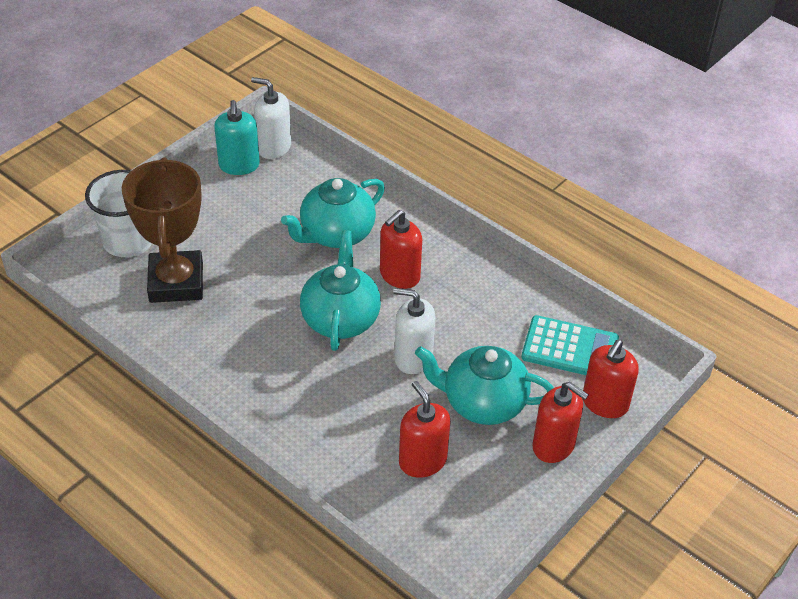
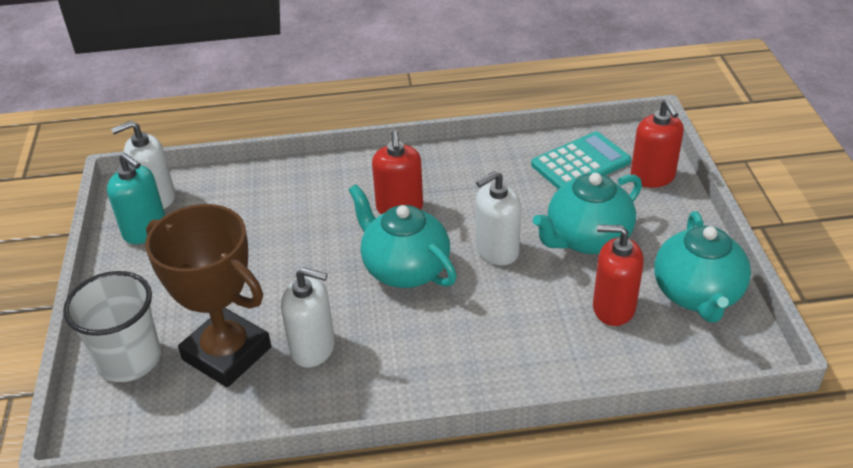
camera: 45 degrees left, 5 degrees down
(221, 321) = (313, 348): none -> white soap dispenser
(336, 234) = (307, 218): turquoise teapot -> turquoise teapot (697, 295)
(553, 445) = (668, 226): red soap dispenser -> none

